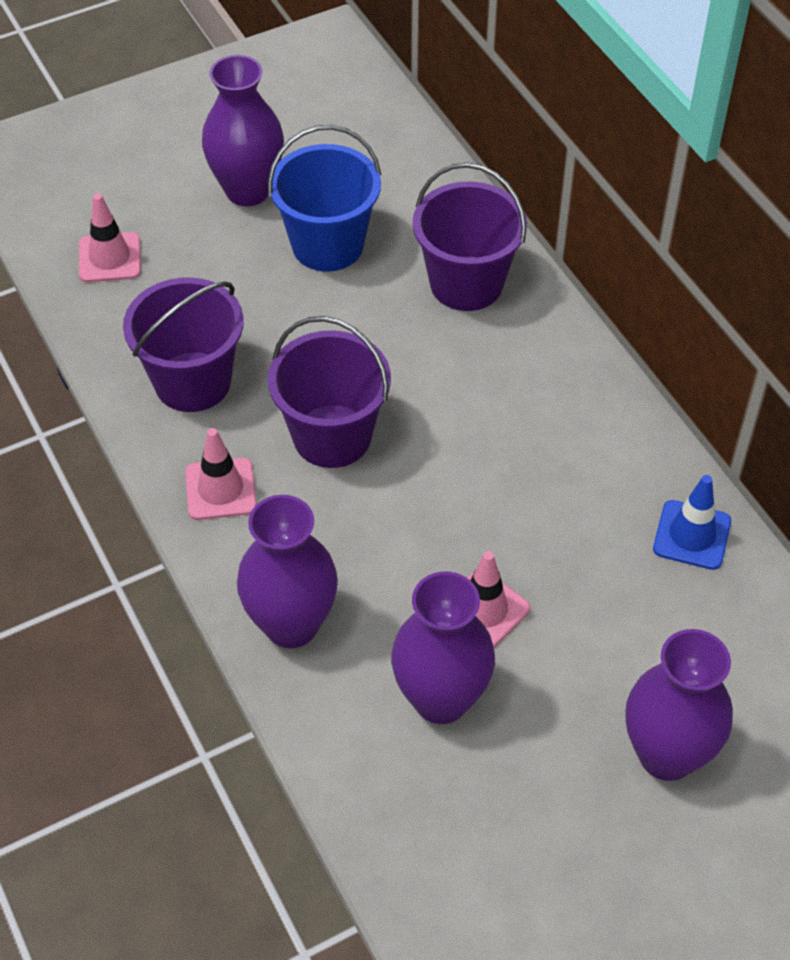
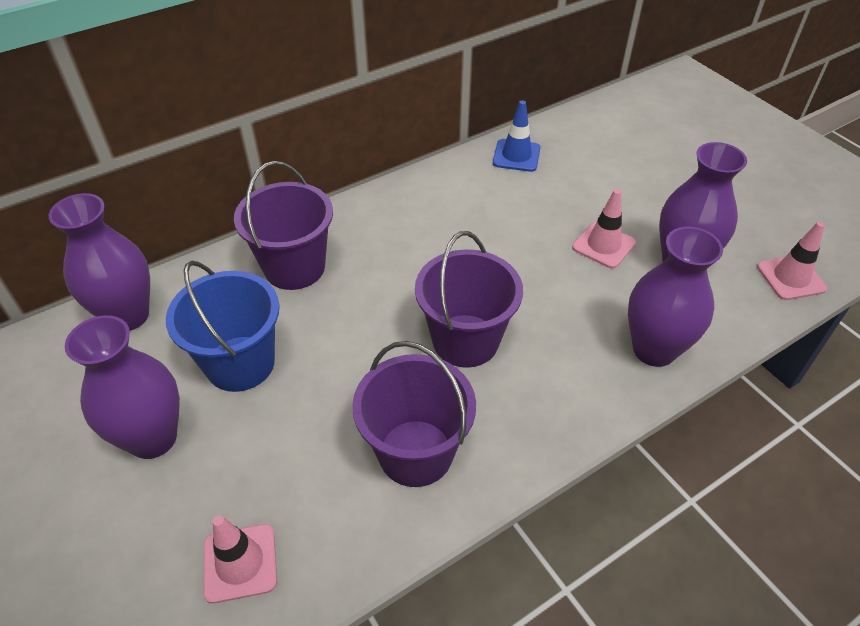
camera: 95 degrees left, 5 degrees down
(220, 489) = (536, 413): pink traffic cone -> pink traffic cone (790, 278)
(666, 755) = (675, 166): purple vase -> purple vase (128, 316)

